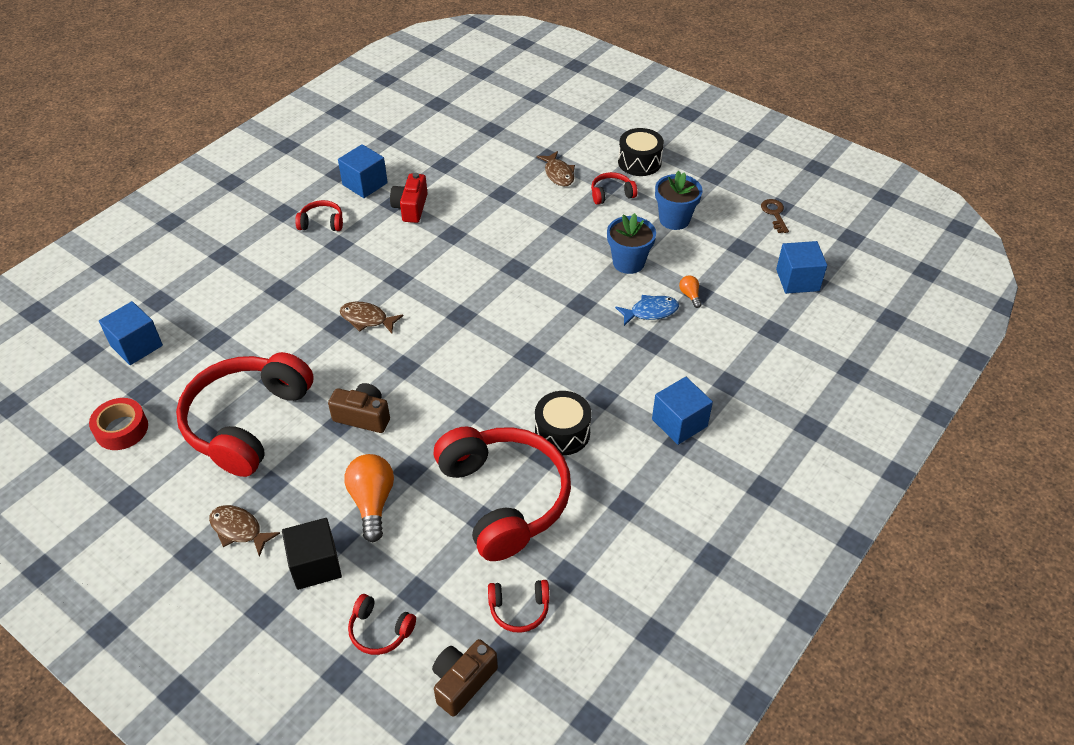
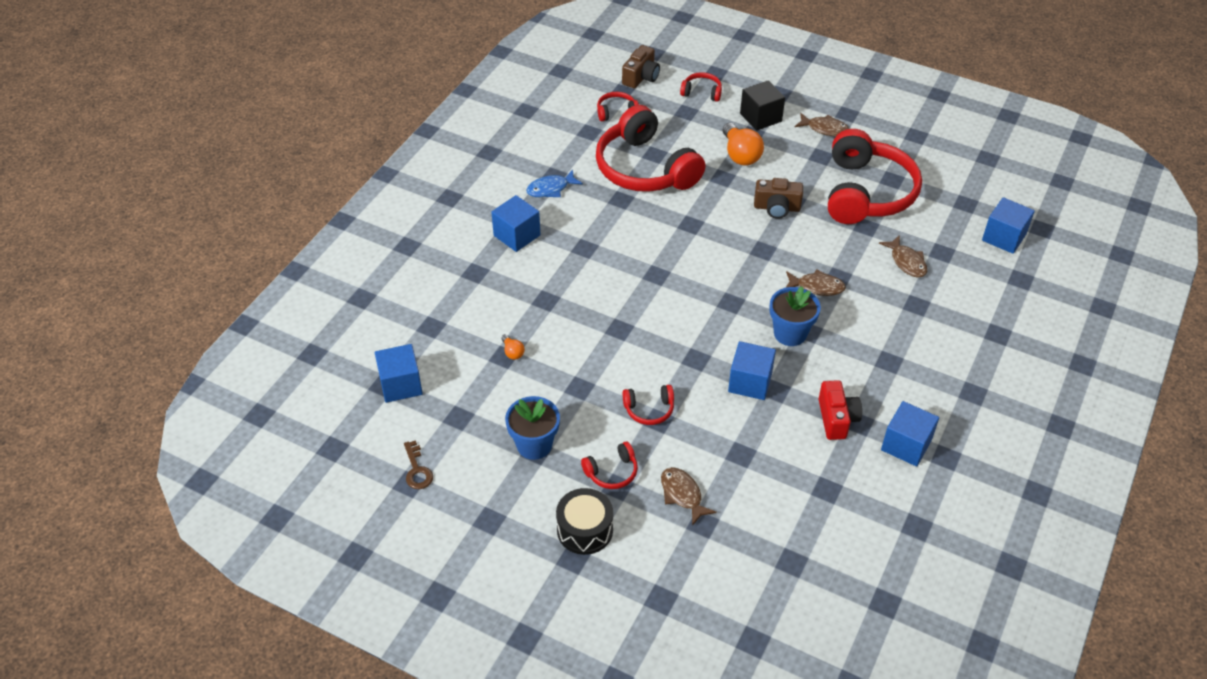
camera: 170 degrees right, 0 degrees up
(121, 429) = (959, 176): red tape -> none
(259, 333) = (906, 262): none -> brown fish
(322, 222) = (922, 385): red headphones -> red headphones (649, 410)
(472, 243) = (750, 382): none -> blue cube
(562, 432) = (612, 216): black drum -> none
(628, 262) = (579, 381): blue flower pot -> blue flower pot (790, 333)
(650, 312) = (550, 329): blue fish -> blue fish (551, 189)

